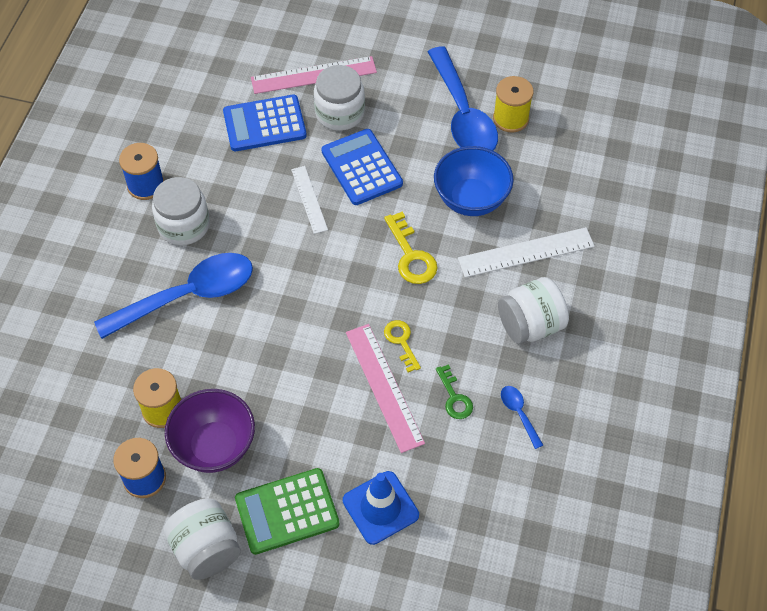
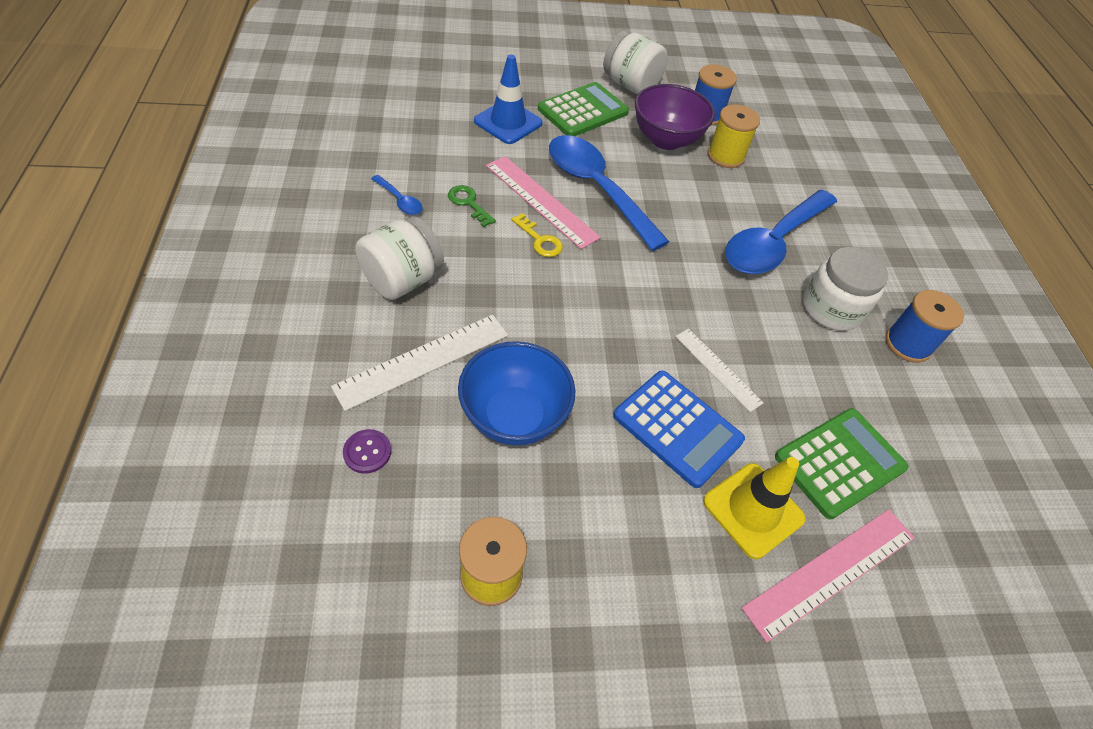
camera: 155 degrees right, 5 degrees down
(264, 124) = (839, 462): blue calculator -> green calculator
(340, 113) = (753, 510): white jar -> yellow traffic cone
(411, 255) = (564, 327): yellow key -> none
(462, 114) = (571, 560): blue spoon -> blue spoon (597, 189)
(573, 198) = (367, 452): none -> purple button

